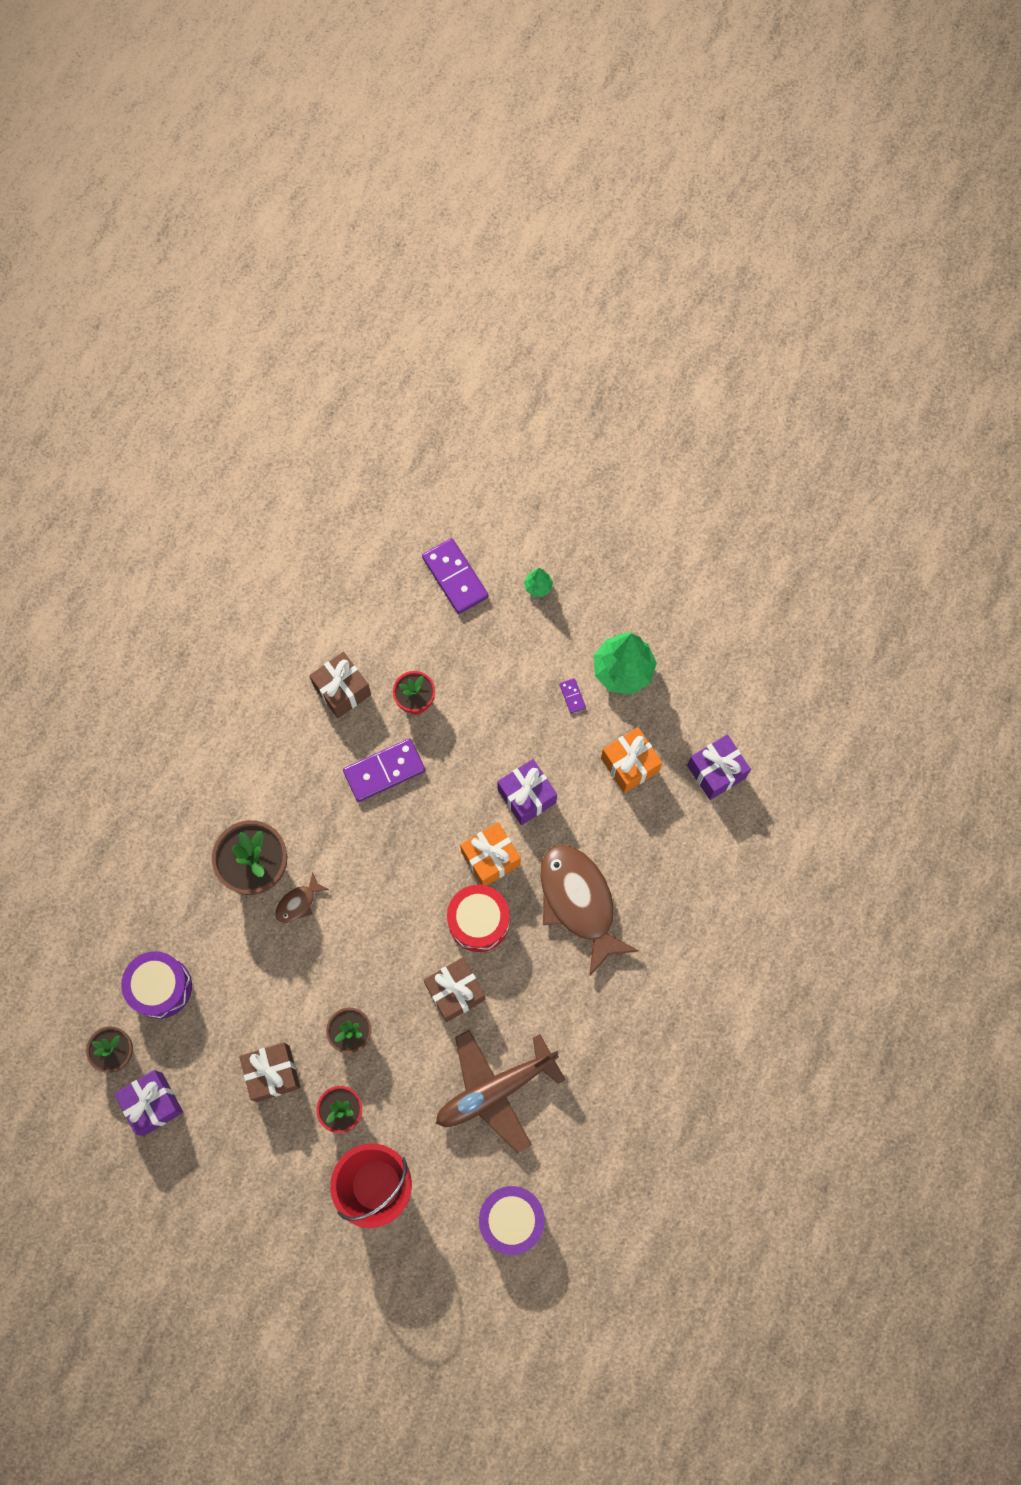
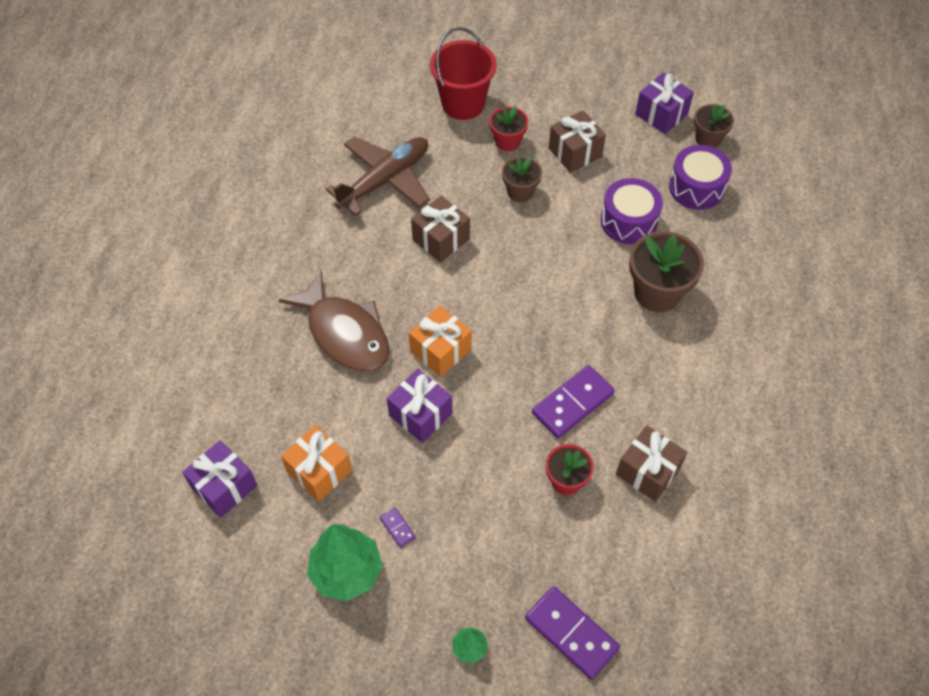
camera: 165 degrees right, 15 degrees down
(298, 903) = (607, 273): brown fish -> none
(478, 921) = (436, 297): red drum -> none
(511, 1219) = (349, 106): purple drum -> purple drum (628, 221)

